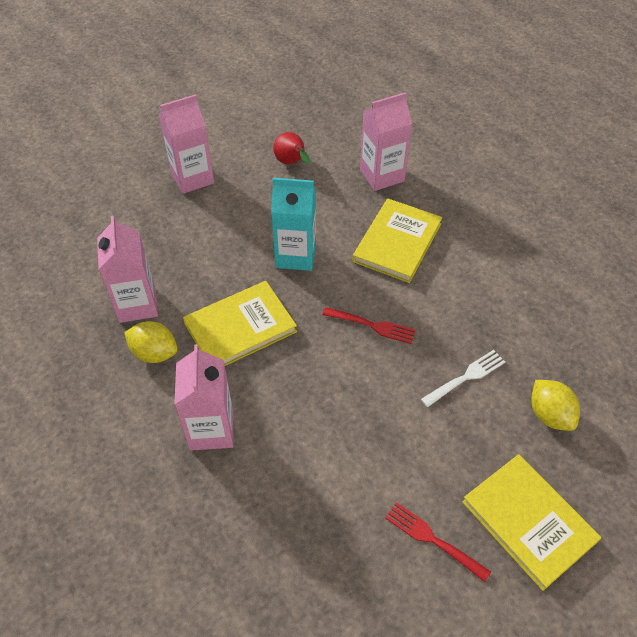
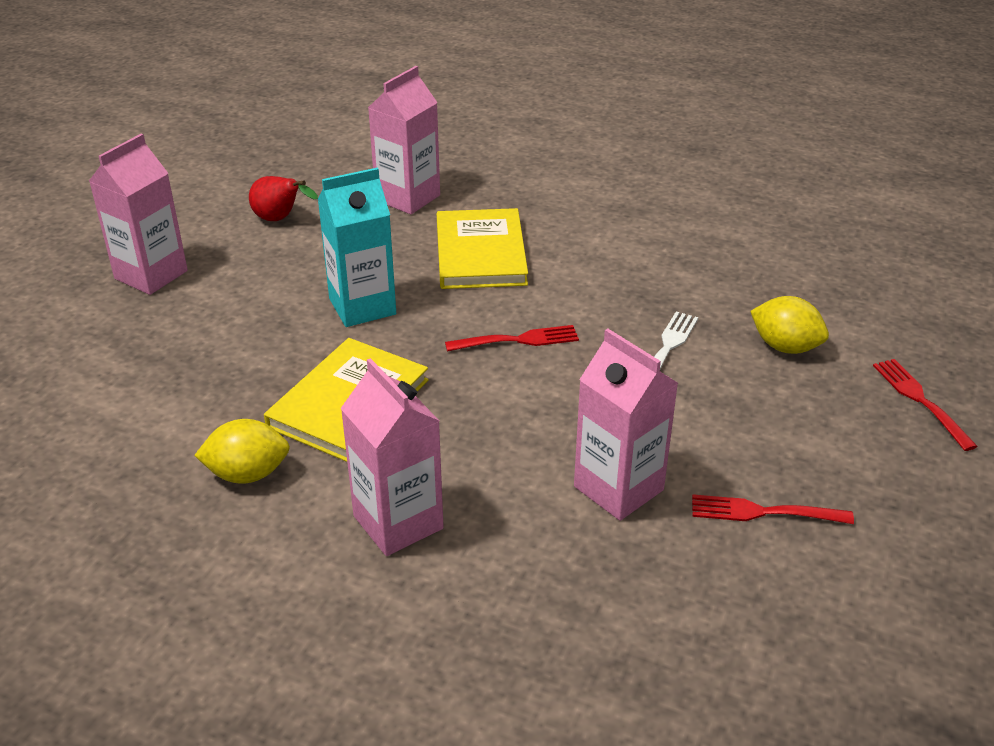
camera: 30 degrees left, 15 degrees down
(137, 304) = (178, 432): pink carton -> pink carton (618, 488)
(528, 521) = (848, 449): yellow book -> none
(615, 509) = (921, 401): none -> red fork

